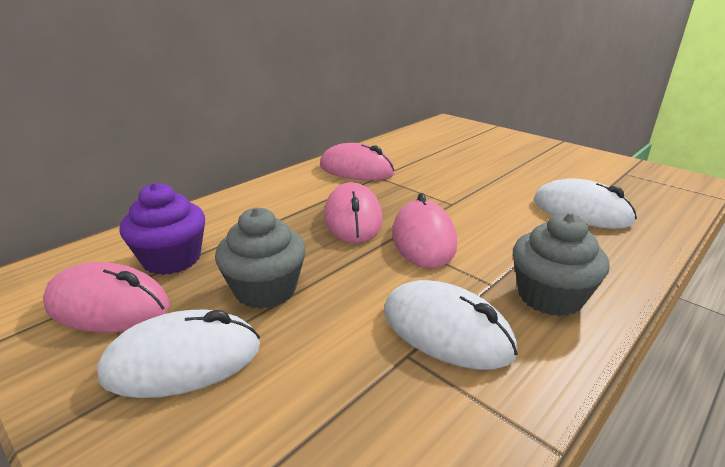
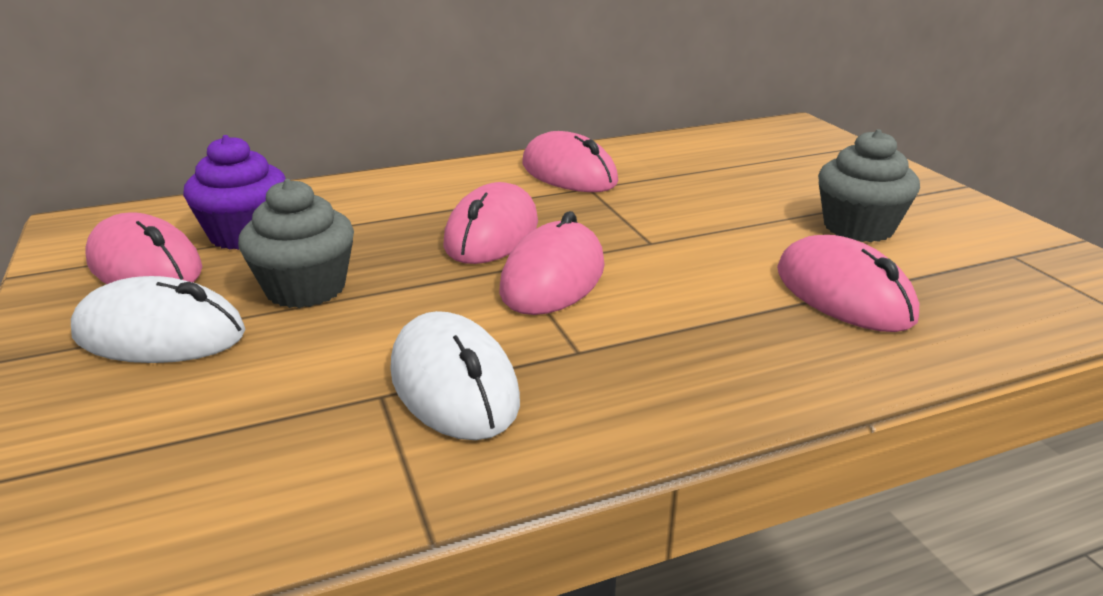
camera: 25 degrees right, 0 degrees up
(549, 296) = (638, 385): grey cupcake -> grey cupcake (858, 227)
(581, 211) = (843, 294): white mouse -> pink mouse

